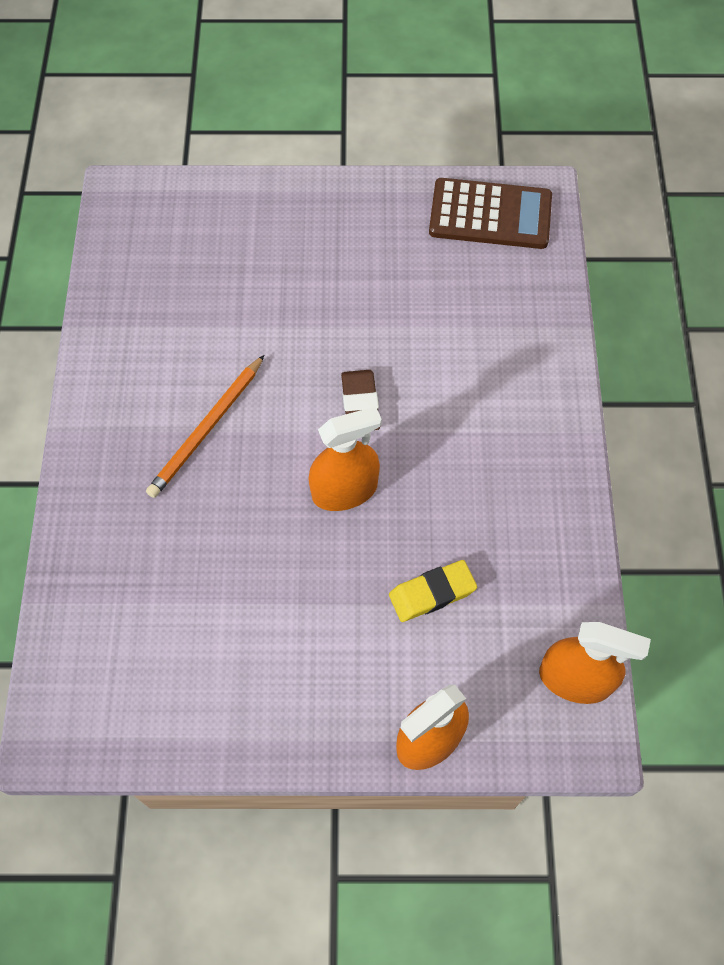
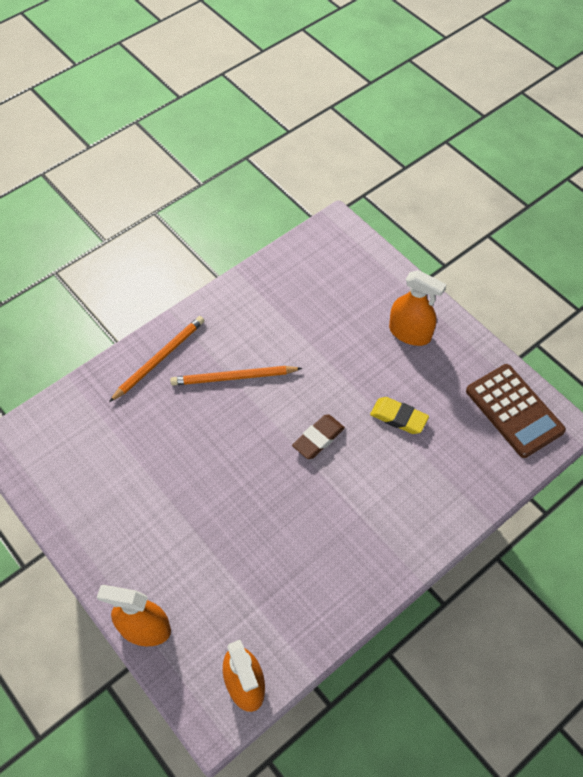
camera: 50 degrees right, 5 degrees down
(106, 486) = (159, 359): none -> orange pencil
(344, 490) = (257, 472): orange spray bottle -> orange spray bottle (410, 333)
(432, 593) = (233, 565): yellow eraser -> yellow eraser (398, 417)

